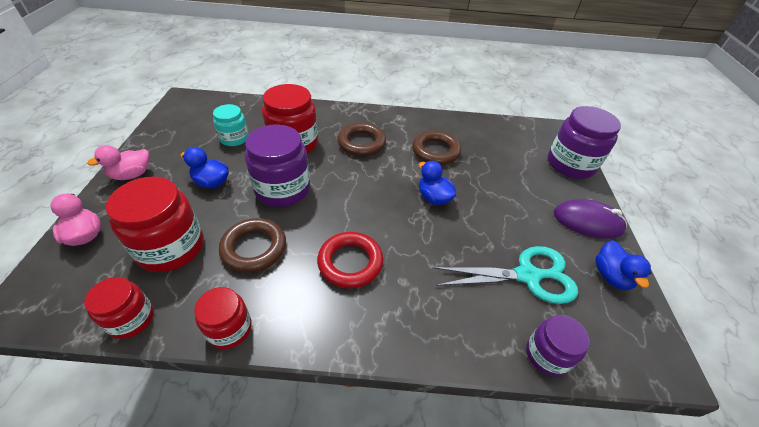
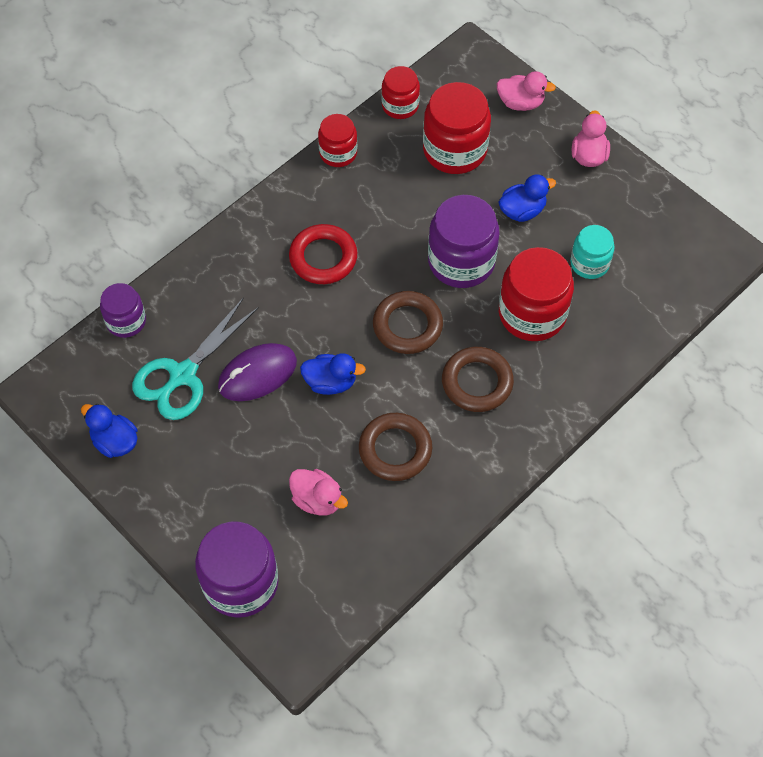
camera: 135 degrees right, 15 degrees up
(254, 248) = (402, 202): brown ring -> brown ring (407, 325)
(498, 162) = (317, 500): none -> pink duck
(587, 222) = (170, 495): purple mouse -> purple mouse (257, 374)

